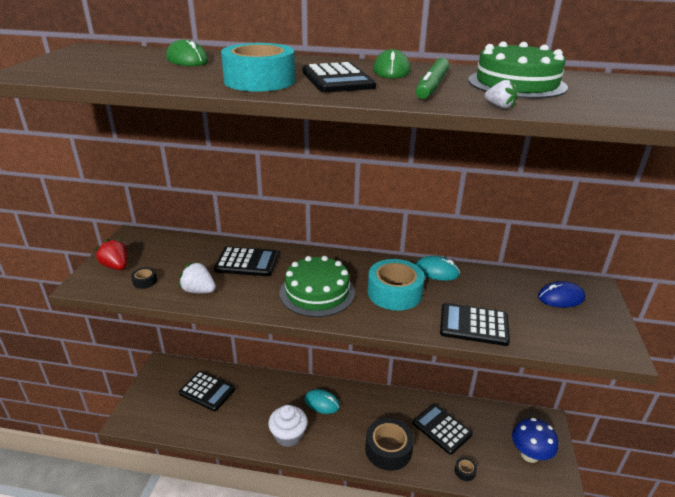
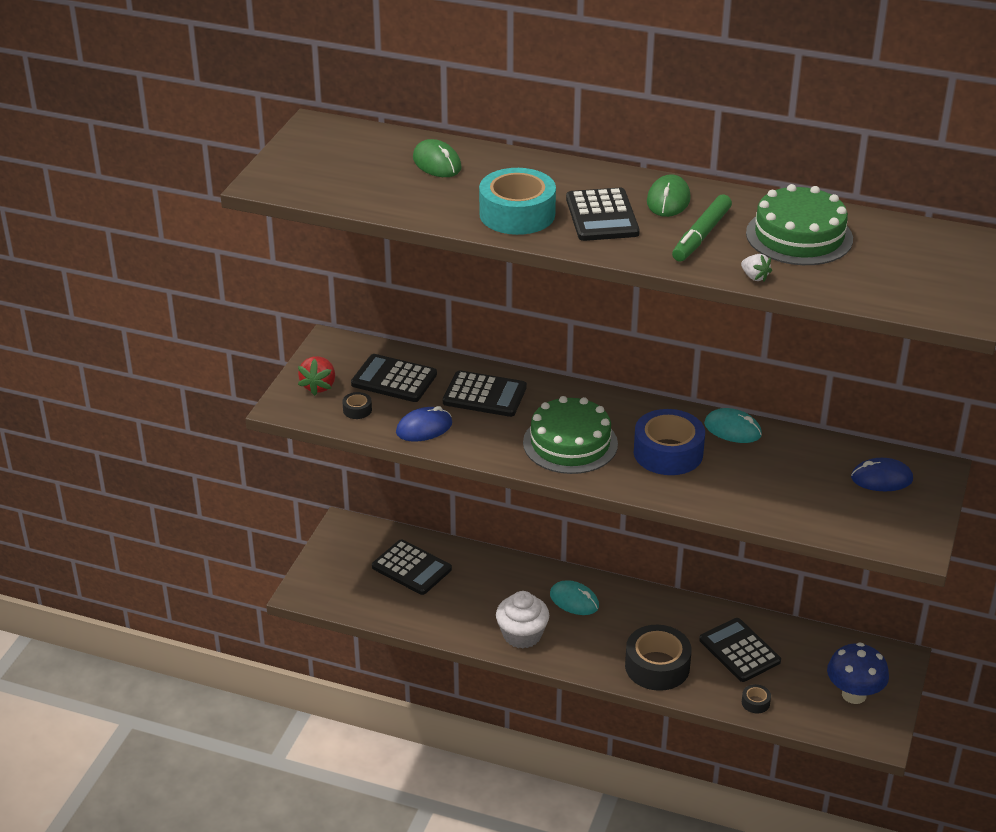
camera: 10 degrees right, 5 degrees up
(116, 266) = (319, 386): red strawberry -> red strawberry turned 135 degrees counterclockwise
(199, 291) = (424, 428): white strawberry -> blue mouse
(394, 293) = (668, 453): turquoise tape -> blue tape
(474, 325) = (753, 501): black calculator -> black calculator (394, 379)

